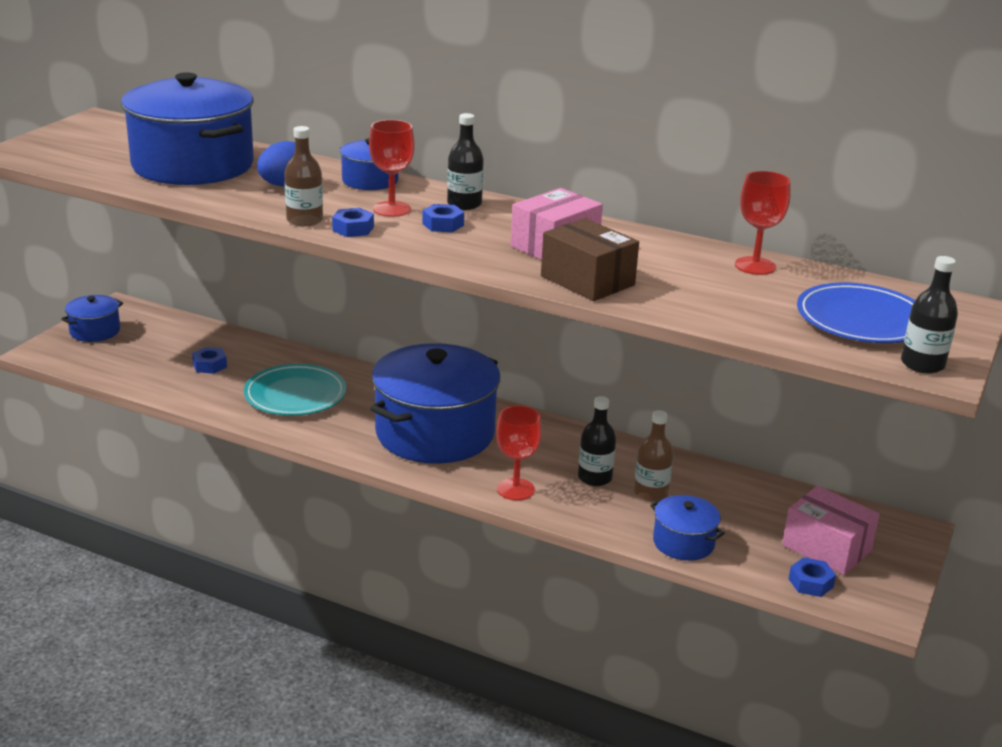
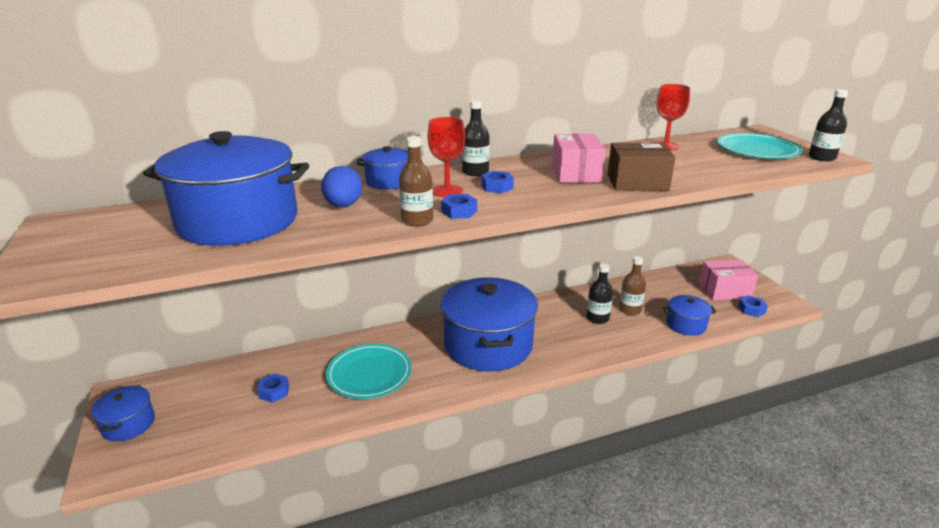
camera: 45 degrees left, 0 degrees up
(515, 489) = (581, 348): red goblet -> none
(862, 320) = (757, 150): blue plate -> turquoise plate

